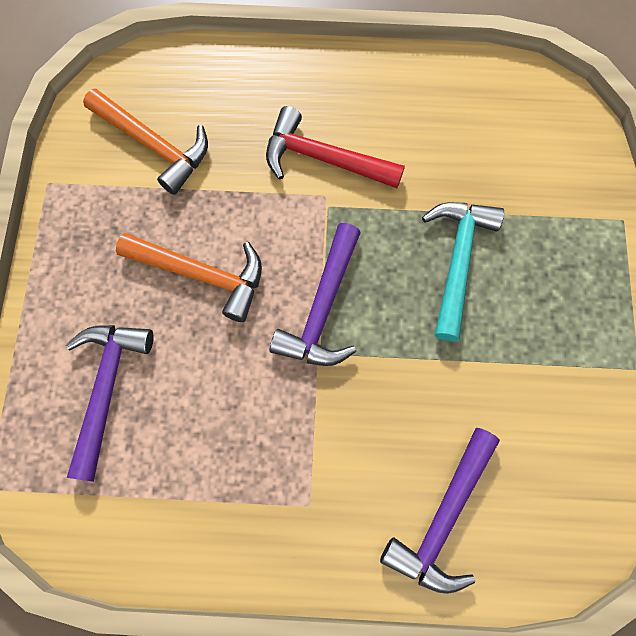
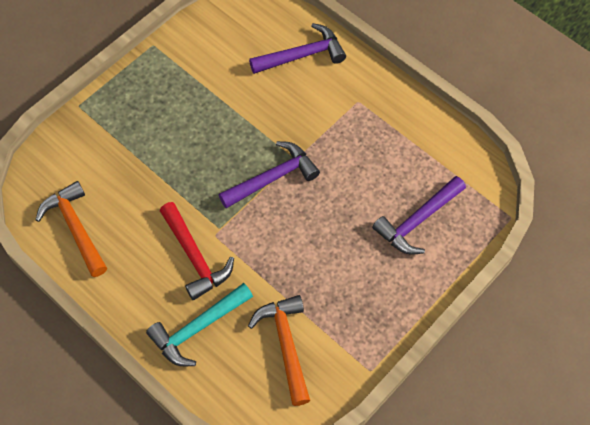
camera: 140 degrees left, 10 degrees down
(202, 275) = (321, 242): orange hammer -> orange hammer (75, 228)
(457, 261) = (181, 149): turquoise hammer -> turquoise hammer (197, 328)

